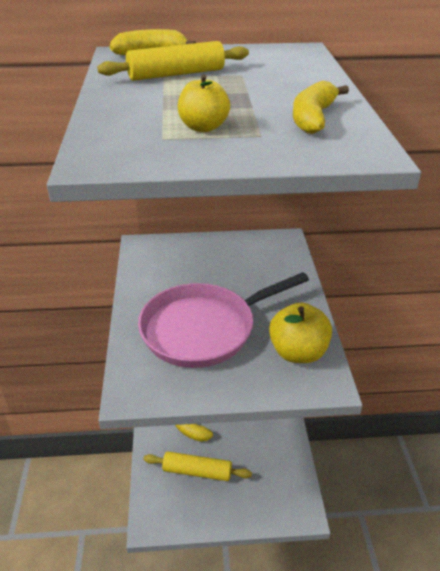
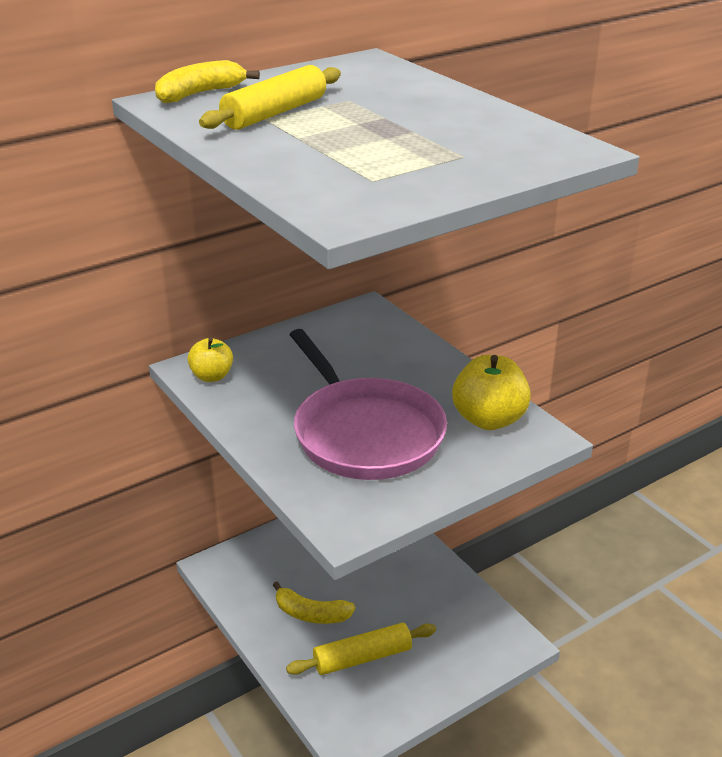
camera: 30 degrees left, 5 degrees down
(203, 127) = (397, 161): yellow apple -> yellow apple (212, 376)
(204, 329) = (364, 433): pink pan -> pink pan turned 60 degrees counterclockwise
(313, 118) = (487, 129): yellow banana -> none

